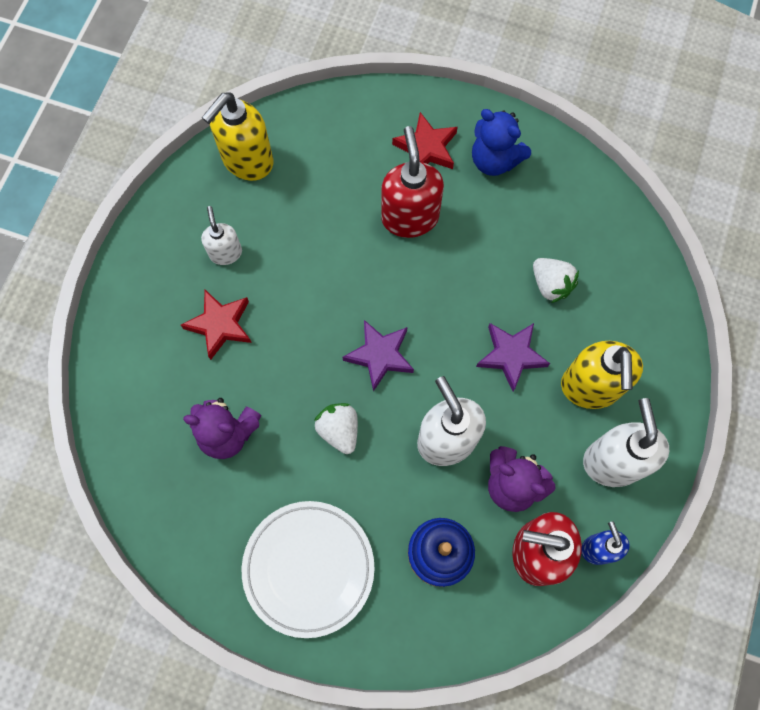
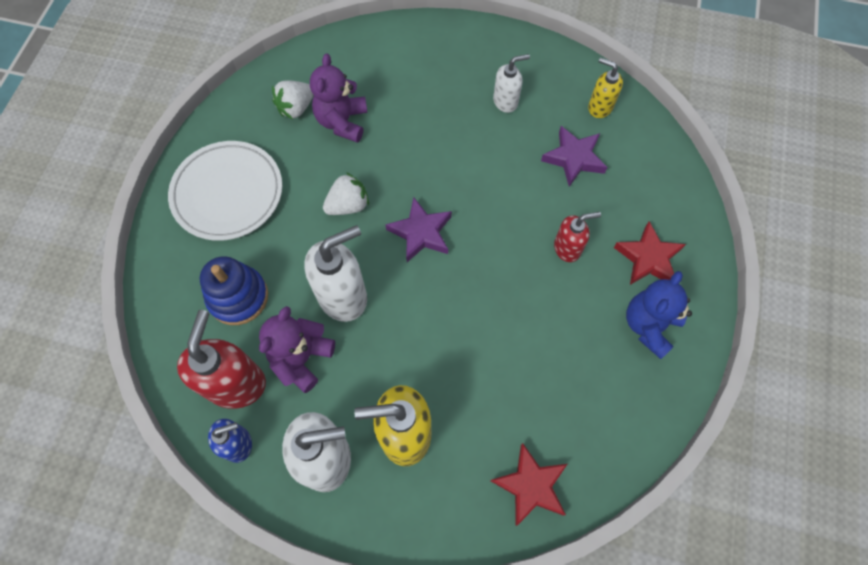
camera: 85 degrees right, 5 degrees down
(220, 325) = (437, 105): red star -> red star (530, 485)
(247, 161) = (599, 107): yellow soap dispenser -> yellow soap dispenser, size x0.57
(410, 217) = (567, 248): red soap dispenser -> red soap dispenser, size x0.57
(511, 355) = (432, 352): purple star -> purple star (574, 158)
(550, 285) = (514, 389): white strawberry -> white strawberry (296, 108)

